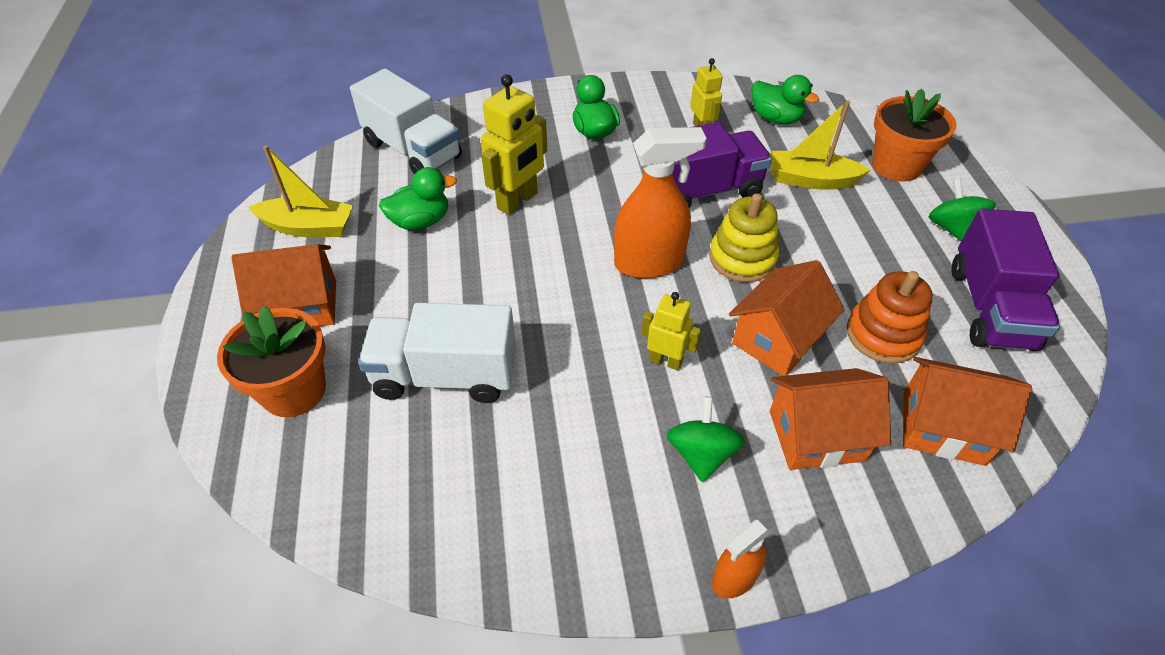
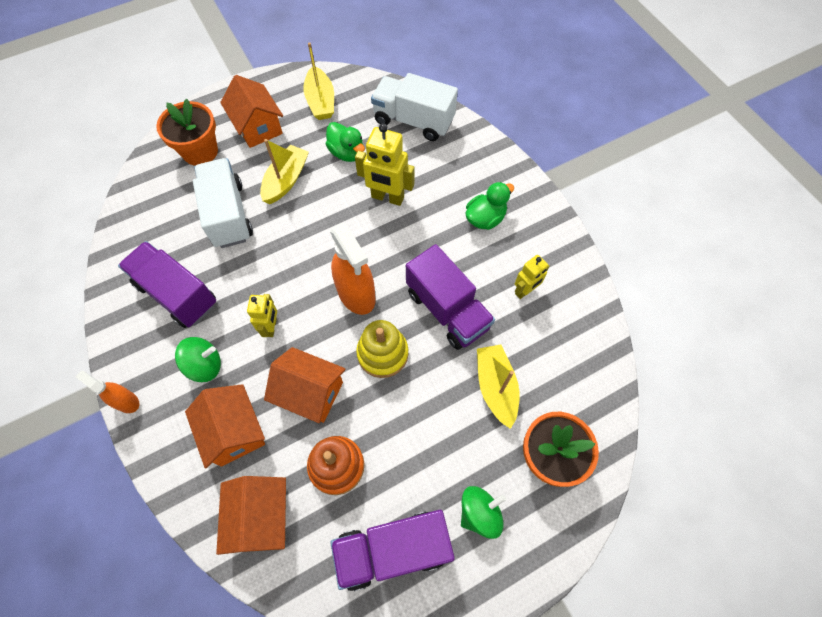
camera: 70 degrees right, 15 degrees up
(413, 150) = (413, 121): white truck -> white truck turned 90 degrees clockwise
(425, 294) = (286, 180): none -> yellow boat
(560, 471) = (177, 294): none -> purple truck
(775, 118) = (568, 344): green duck -> none

